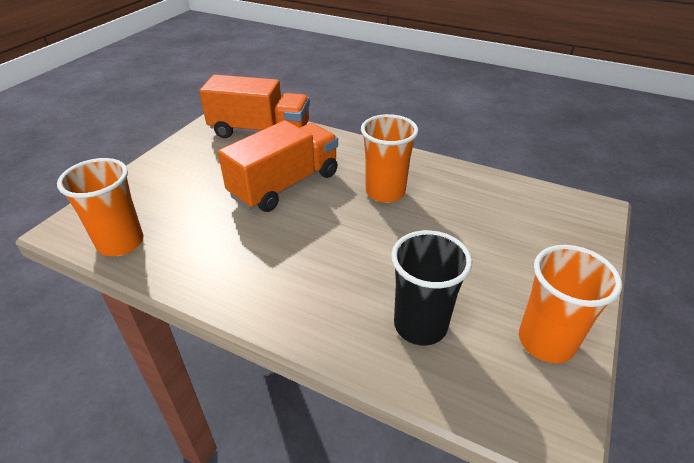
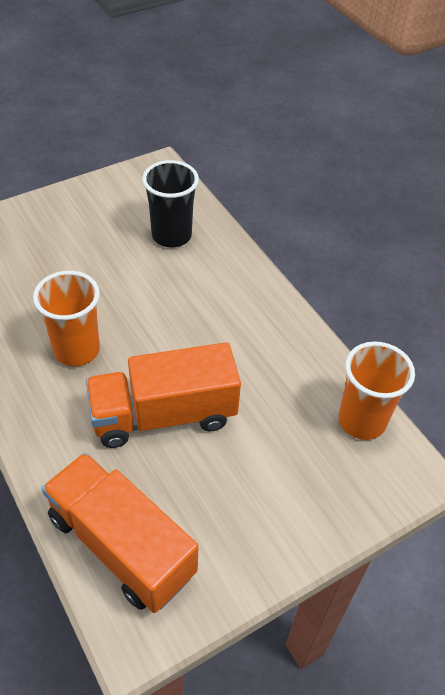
camera: 150 degrees left, 10 degrees up
(546, 342) = (110, 194): orange cup -> none

